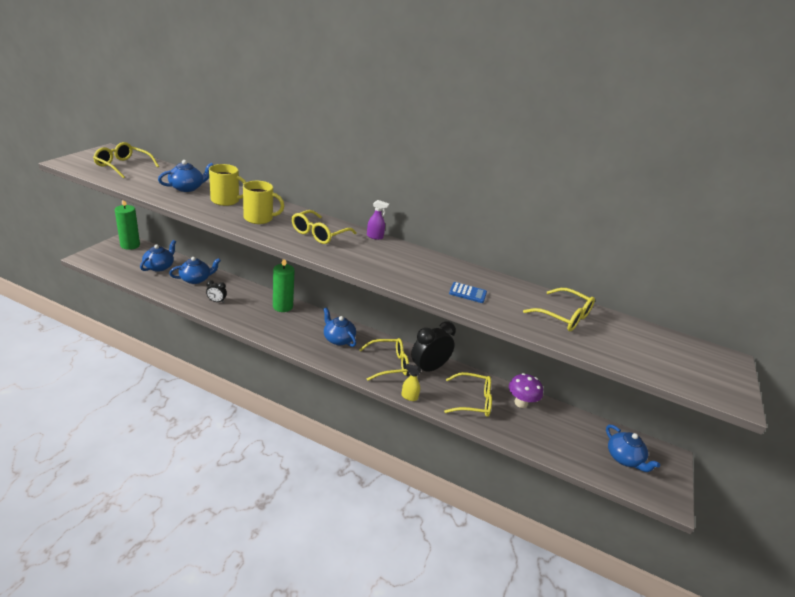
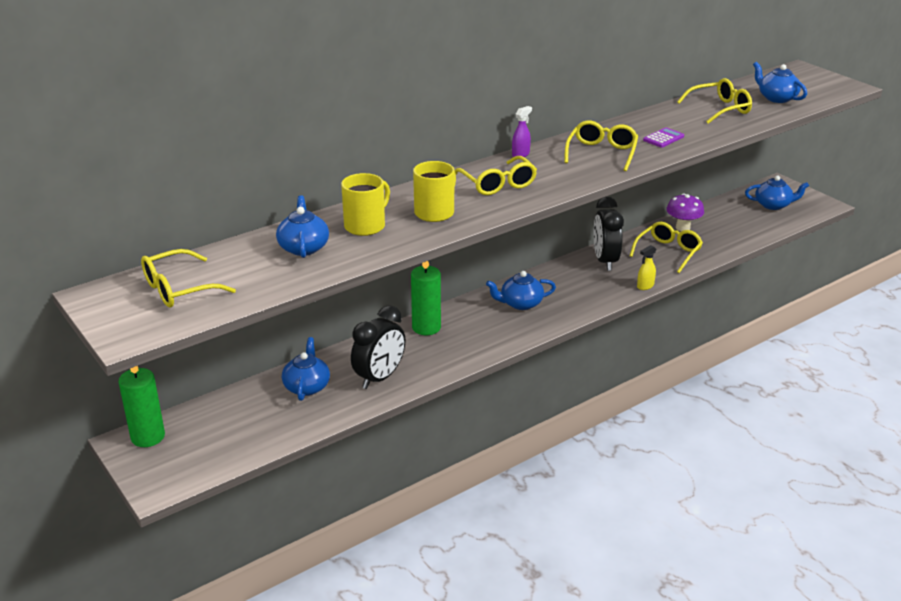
camera: 55 degrees left, 0 degrees up
(159, 266) = (244, 415): blue teapot -> blue teapot (776, 98)
(217, 301) = (379, 378): black clock -> black clock, size x2.09
(389, 364) = (585, 283): yellow glasses -> yellow glasses (602, 153)
(467, 293) = (663, 138): blue calculator -> purple calculator

